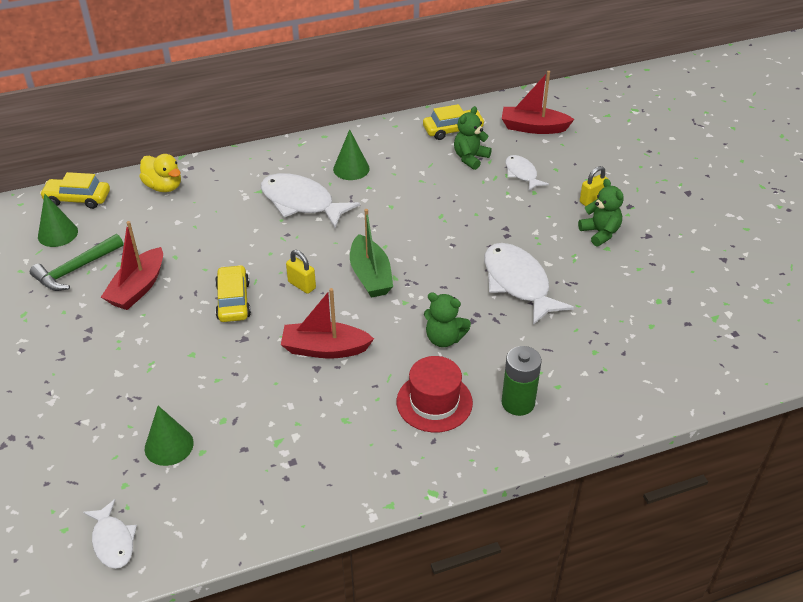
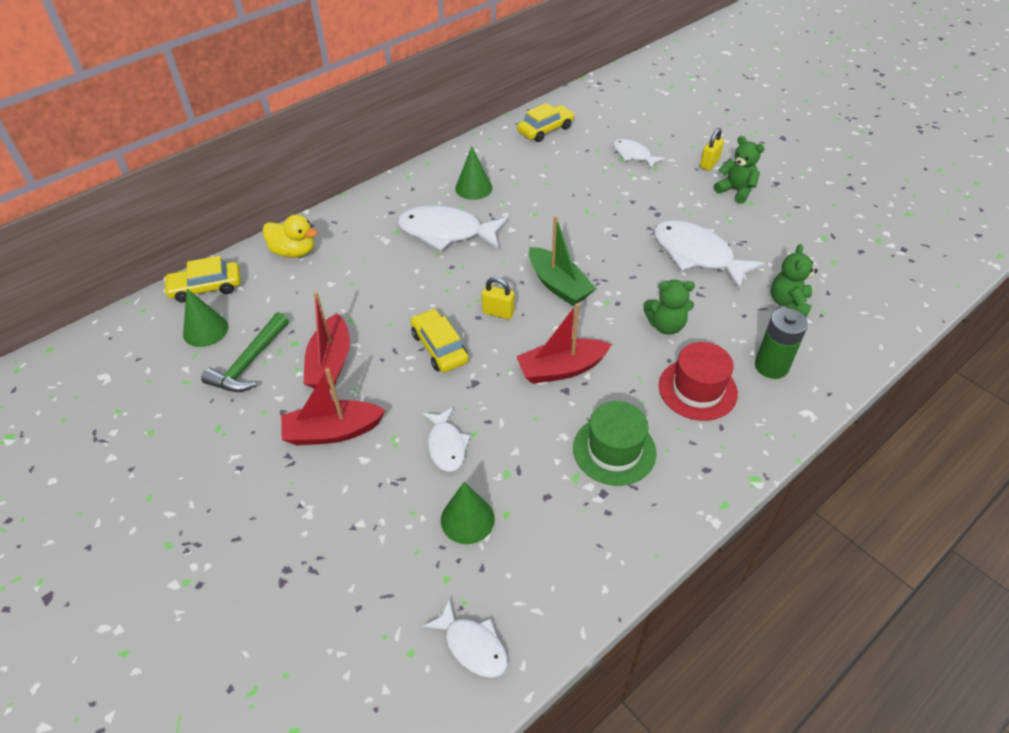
camera: 20 degrees left, 5 degrees up
(188, 382) = (446, 445): none -> white fish
(325, 430) = (614, 450): none -> green hat
(470, 158) = (578, 152): green teddy bear -> green teddy bear (788, 303)
(533, 127) = (615, 111): red boat -> red boat (333, 431)

